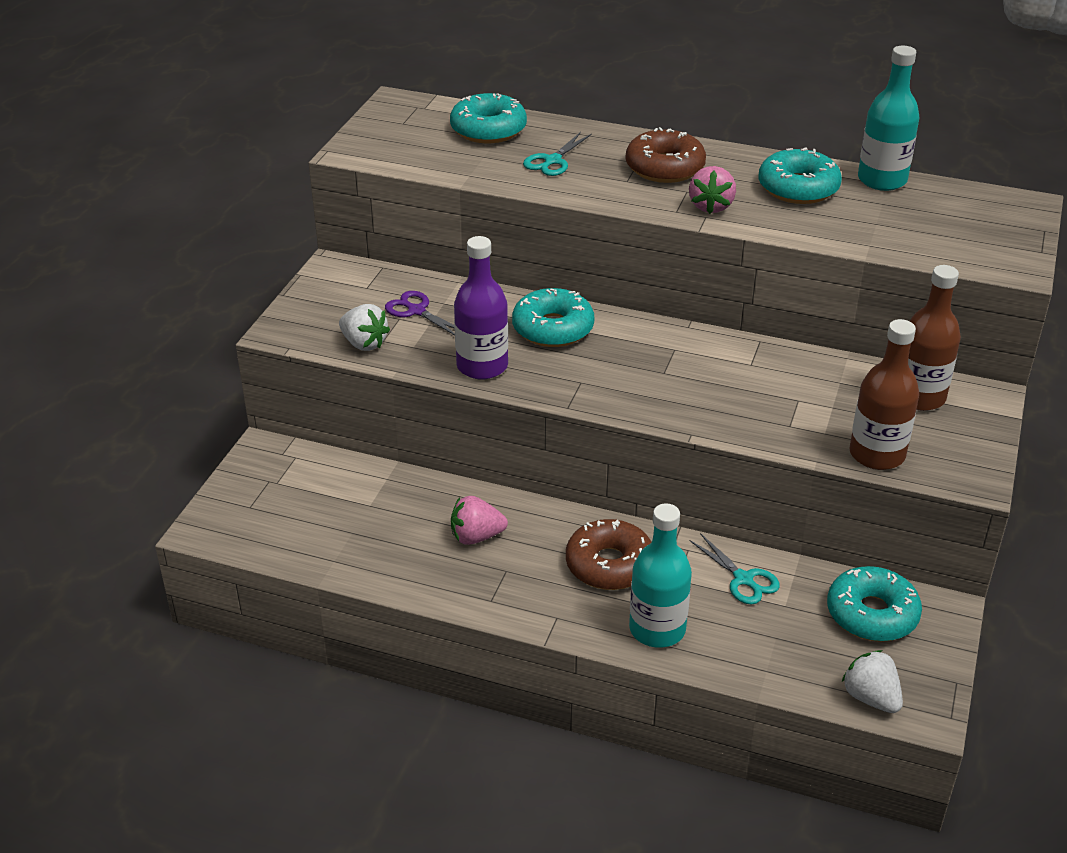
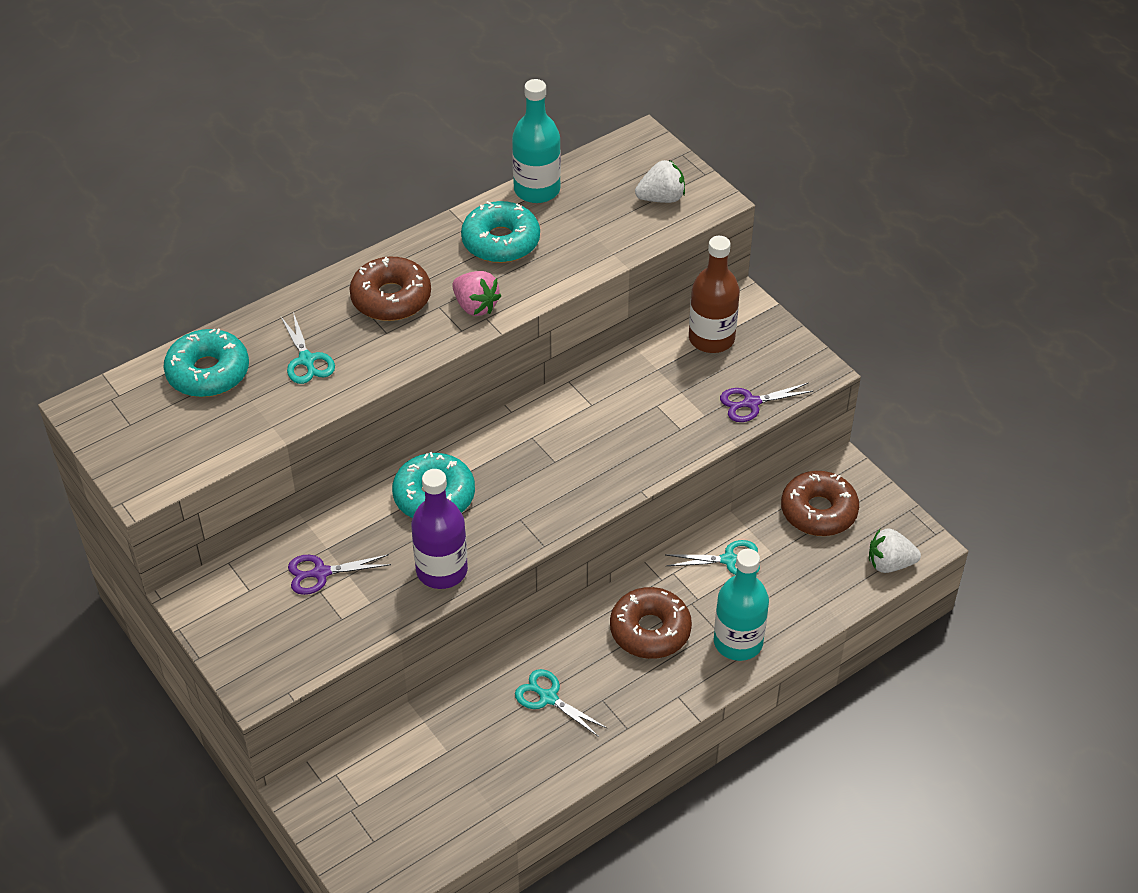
camera: 55 degrees left, 10 degrees up
(364, 343) = (334, 634): white strawberry -> white strawberry (661, 198)
(476, 537) = (548, 698): pink strawberry -> turquoise scissors
(872, 614) = (818, 511): turquoise donut -> brown donut
(877, 454) = (751, 403): brown bottle -> purple scissors

